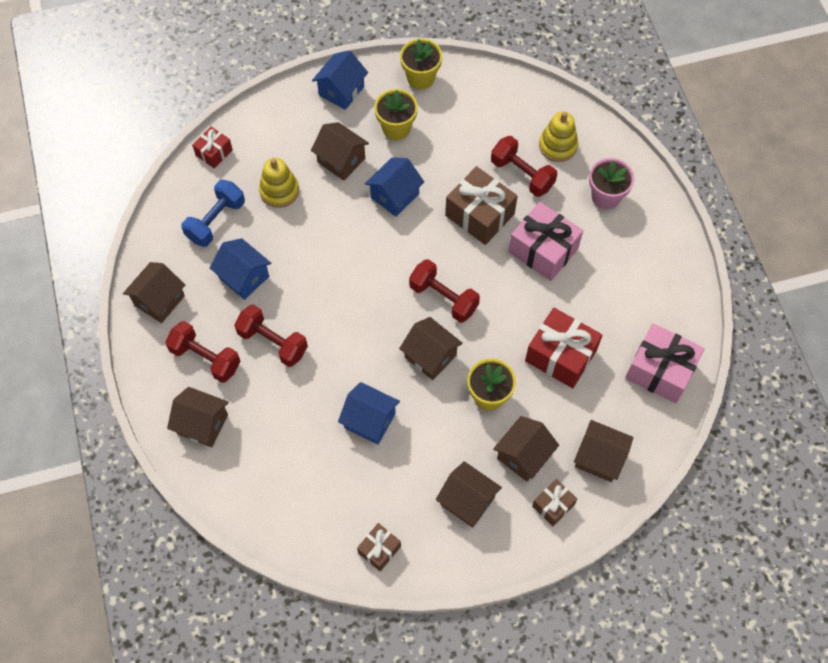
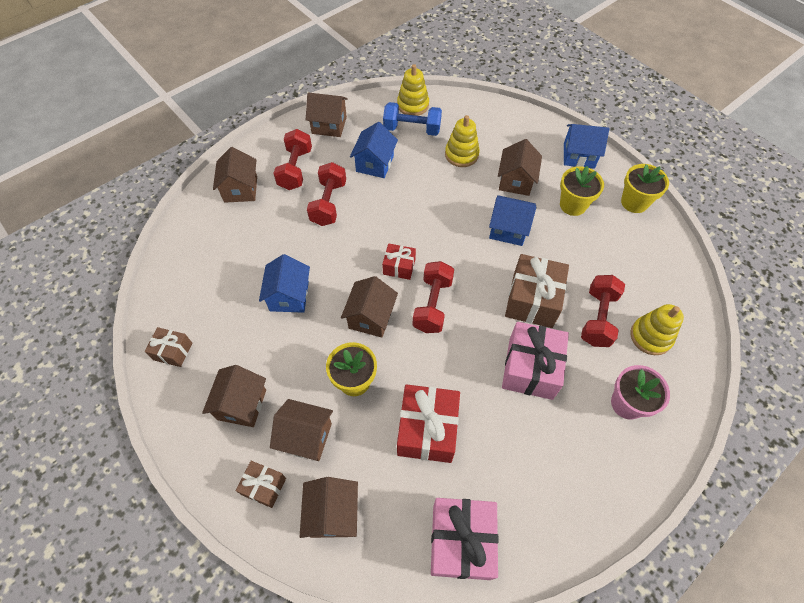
camera: 65 degrees right, 5 degrees down
(180, 205) = (413, 105): none -> yellow stacking toy
(214, 152) = (468, 105): red gift -> red gift (399, 267)

